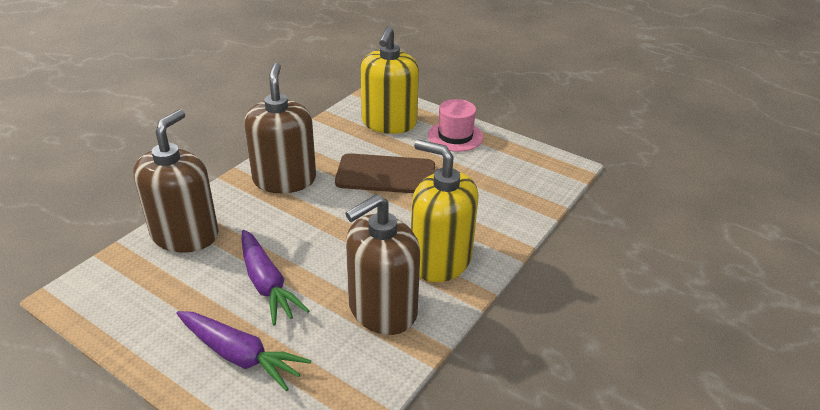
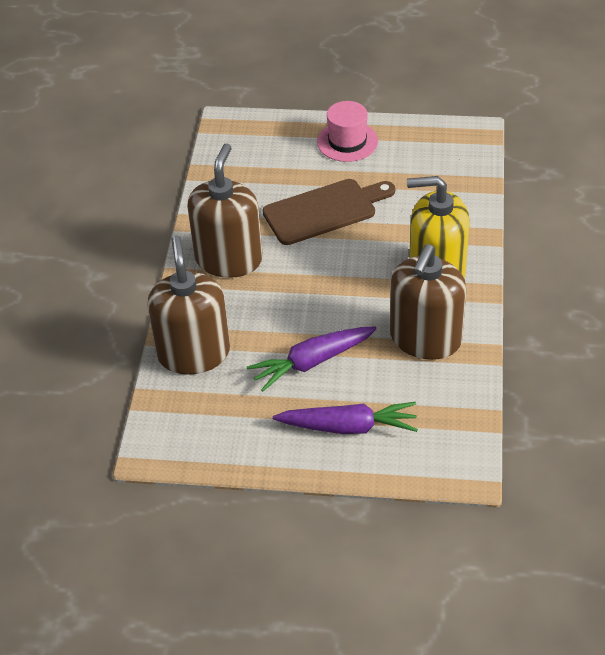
camera: 25 degrees left, 10 degrees up
(267, 284) = (312, 362): purple carrot -> purple carrot turned 120 degrees clockwise
(284, 180) = (229, 259): brown soap dispenser -> brown soap dispenser turned 45 degrees clockwise
(389, 123) = (270, 153): yellow soap dispenser -> none

